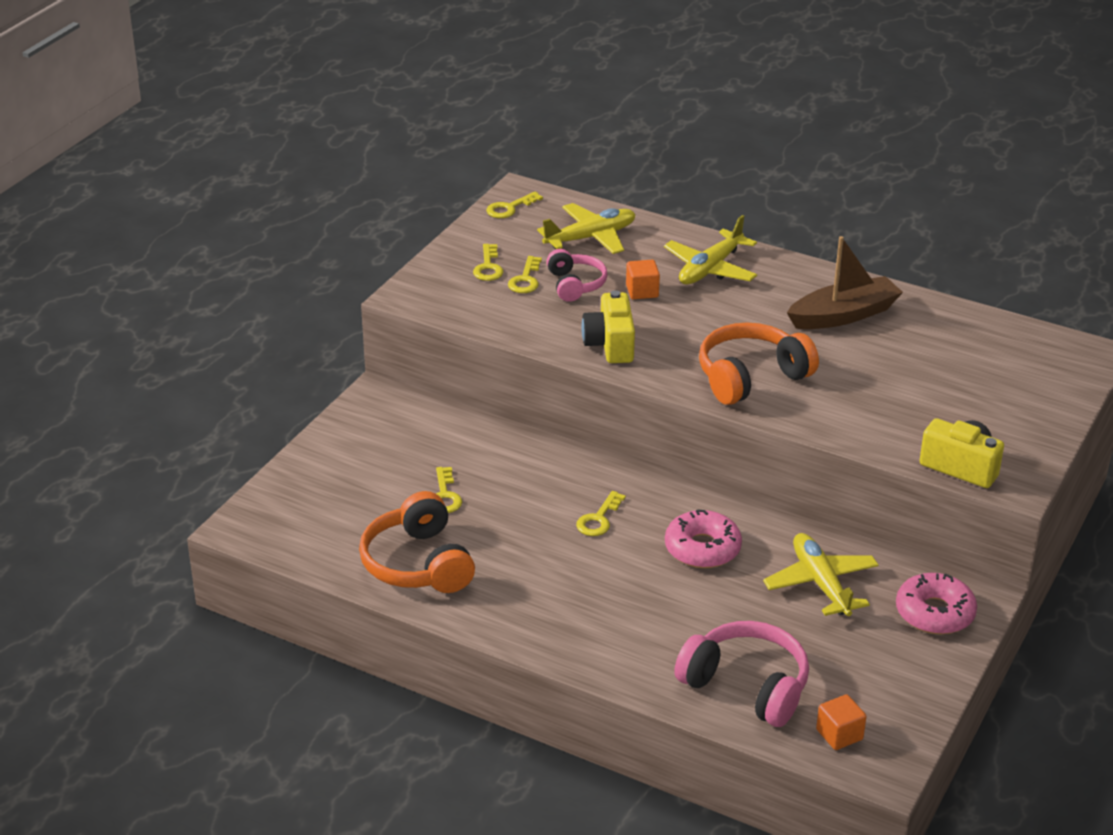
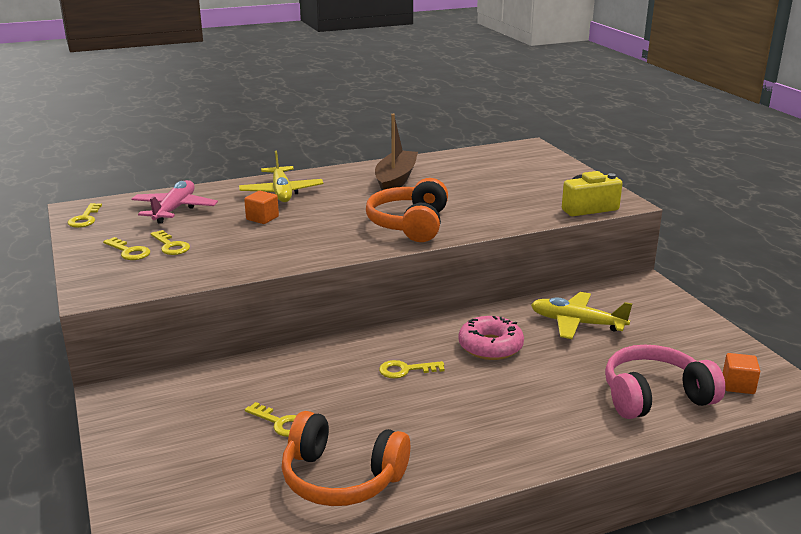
camera: 50 degrees left, 10 degrees down
(575, 284) = (211, 233): pink headphones -> none
(591, 237) = (175, 209): yellow plane -> pink plane
(598, 519) = (405, 370): yellow key -> yellow key turned 105 degrees clockwise
(610, 344) = (297, 249): yellow camera -> none
(934, 613) = (646, 302): pink donut -> none

